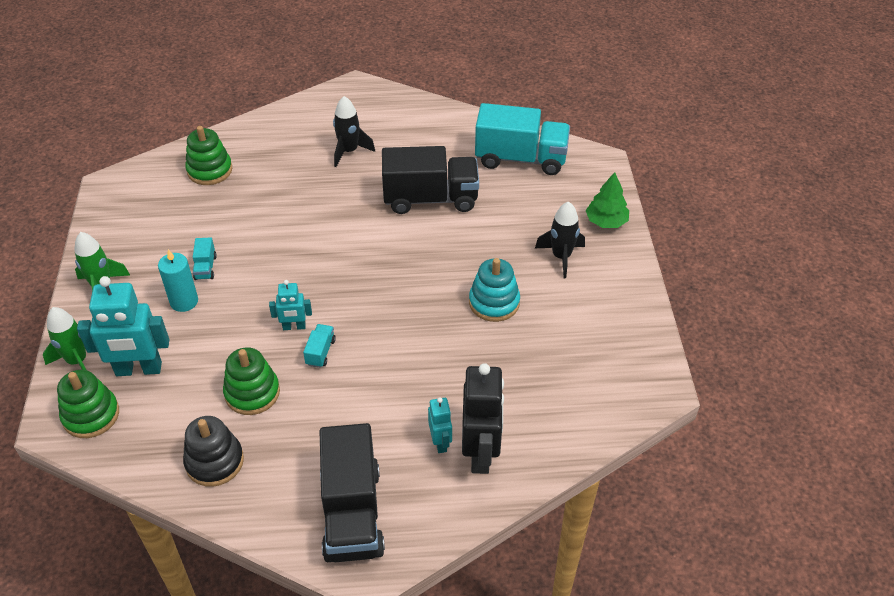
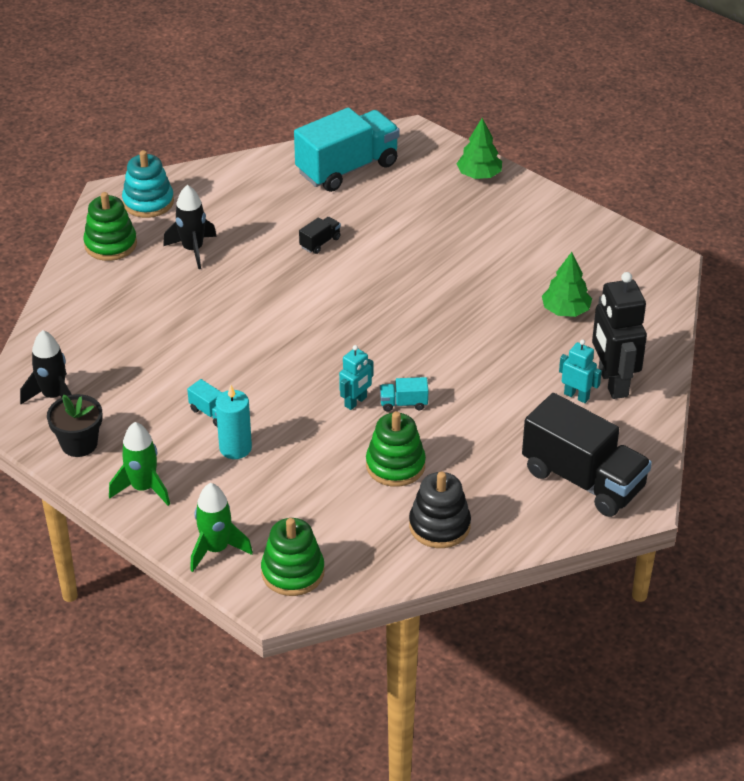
camera: 45 degrees left, 5 degrees down
(114, 231) = (79, 444): none -> black flower pot
(138, 369) = (278, 517): turquoise robot -> none
(210, 170) = (87, 342): green stacking toy -> green stacking toy (110, 244)
(320, 352) = (403, 403): turquoise truck -> turquoise truck turned 60 degrees counterclockwise
(430, 198) = (320, 242): black truck -> black truck, size x0.41
(481, 453) = (612, 383): black robot -> black robot turned 150 degrees counterclockwise
(494, 302) = (480, 283): turquoise stacking toy -> turquoise stacking toy (148, 202)
(526, 369) = (565, 310): none -> green tree
(561, 257) = (482, 220): black rocket -> black rocket (54, 396)

